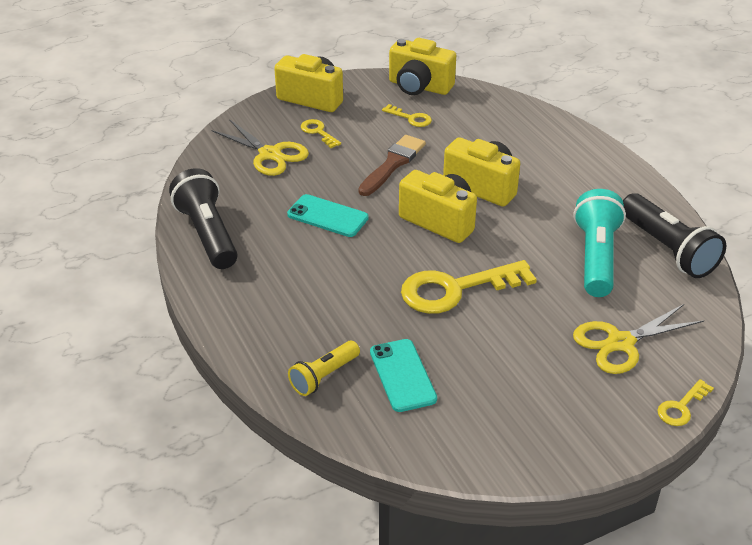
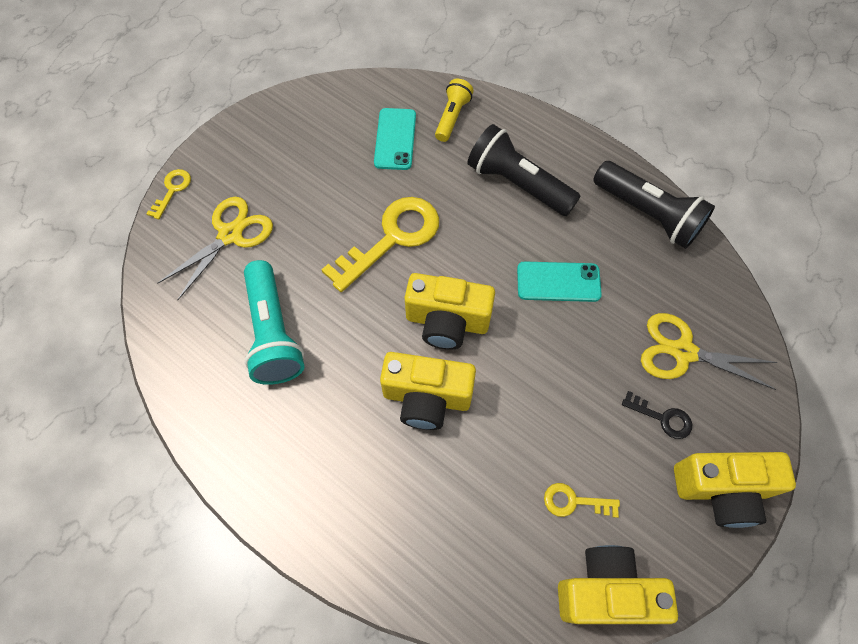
camera: 155 degrees right, 25 degrees up
(318, 132) = (662, 418): yellow key -> black key
(393, 164) = (543, 395): brown brush -> none
(402, 375) = (395, 139): turquoise phone -> turquoise phone turned 45 degrees clockwise
(667, 249) = (201, 376): black flashlight -> black flashlight (518, 184)

